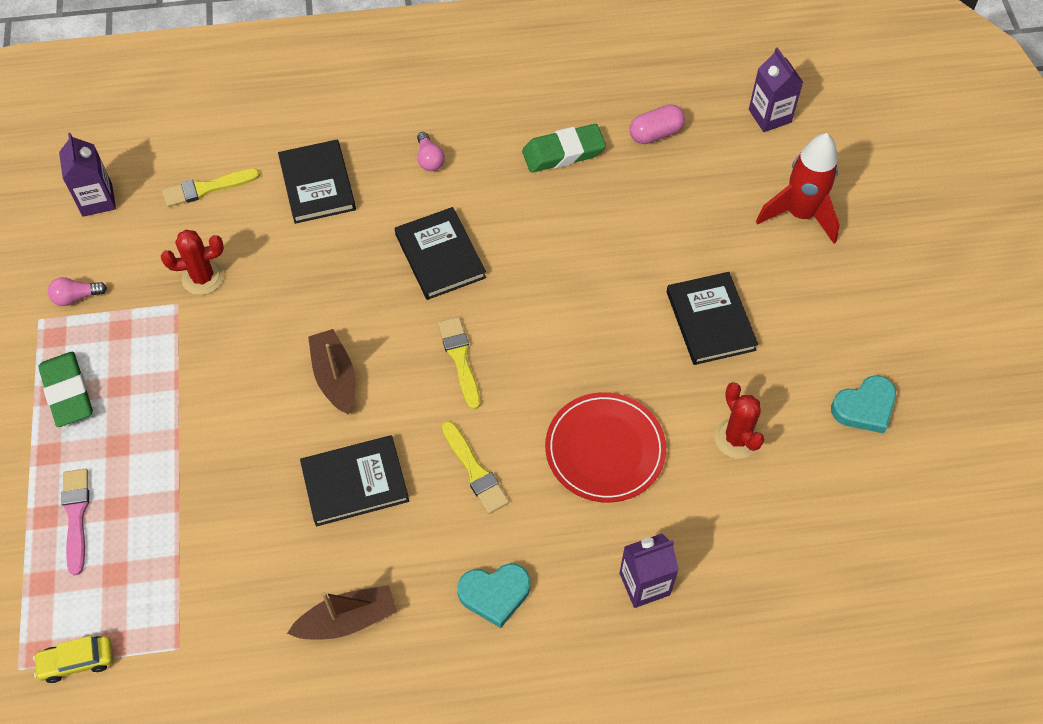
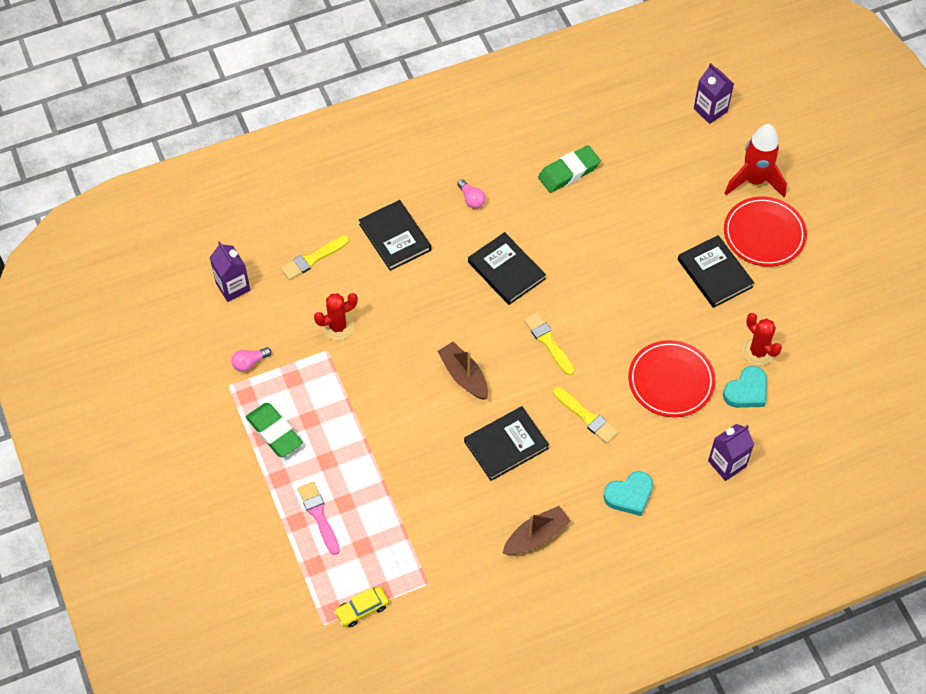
camera: 15 degrees left, 0 degrees up
(655, 133) = (631, 142): pink capsule -> none
(792, 284) = (764, 234): none -> red plate
(864, 407) = (838, 310): turquoise heart -> turquoise heart (746, 391)

